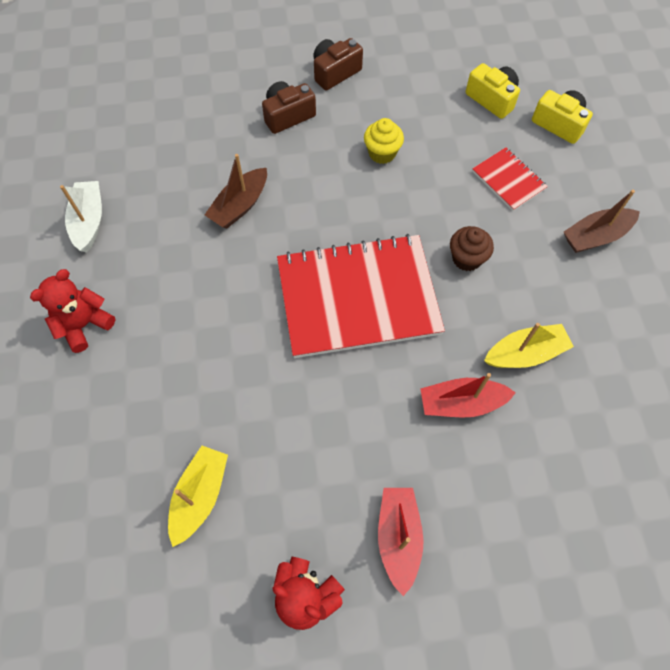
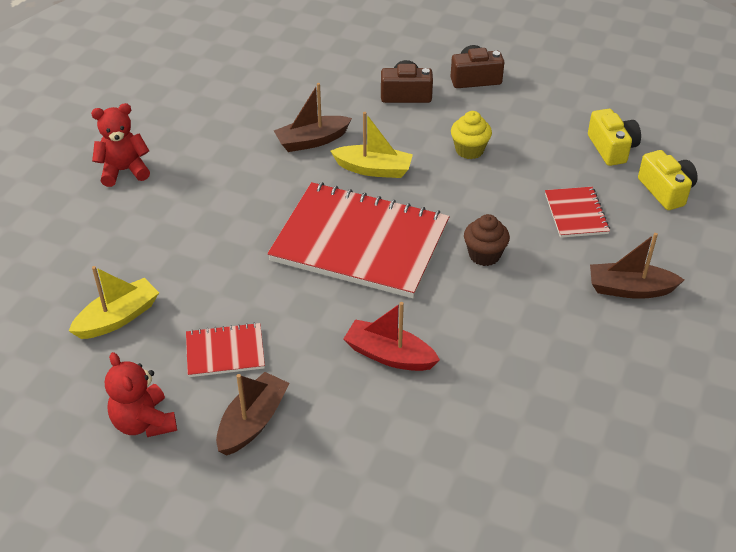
camera: 30 degrees right, 20 degrees down
(89, 221) = (183, 106): white boat -> none
(323, 477) = (225, 352): none -> red notebook
(398, 537) = (253, 422): red boat -> brown boat
(525, 353) = (481, 346): yellow boat -> yellow boat (373, 169)

